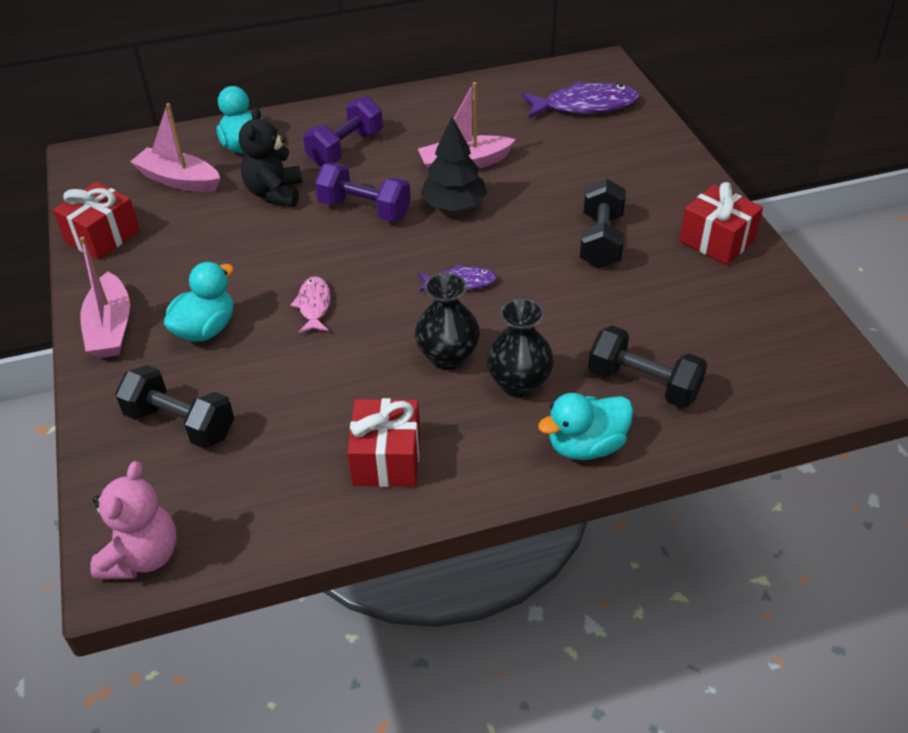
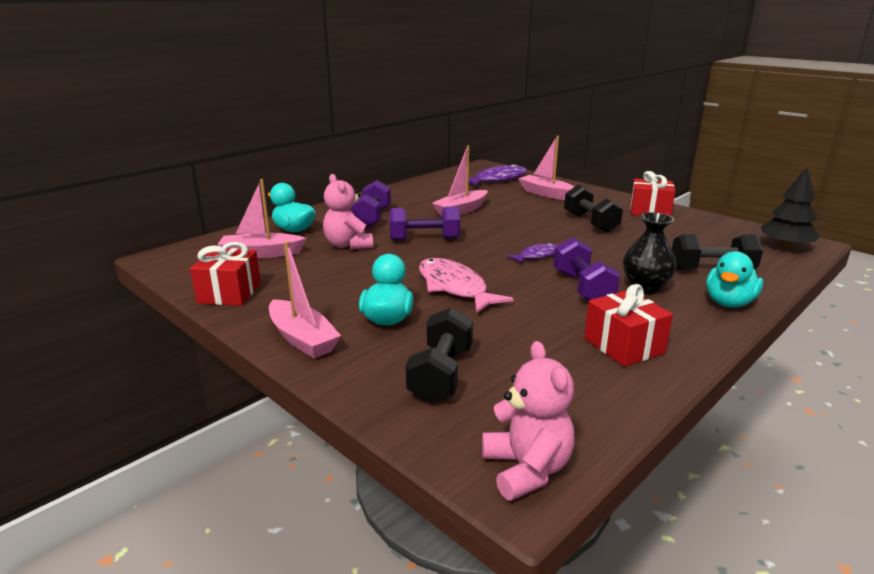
camera: 30 degrees left, 20 degrees down
(180, 424) = (441, 375): black dumbbell -> black dumbbell turned 75 degrees counterclockwise
(275, 193) = (348, 245): black teddy bear -> pink teddy bear
(314, 305) = (454, 287): pink fish -> pink fish, size x1.80
(448, 357) = (582, 288): black vase -> purple dumbbell
(454, 205) = (481, 227): black tree -> black tree (785, 246)
(615, 159) = (546, 194): none -> pink boat

